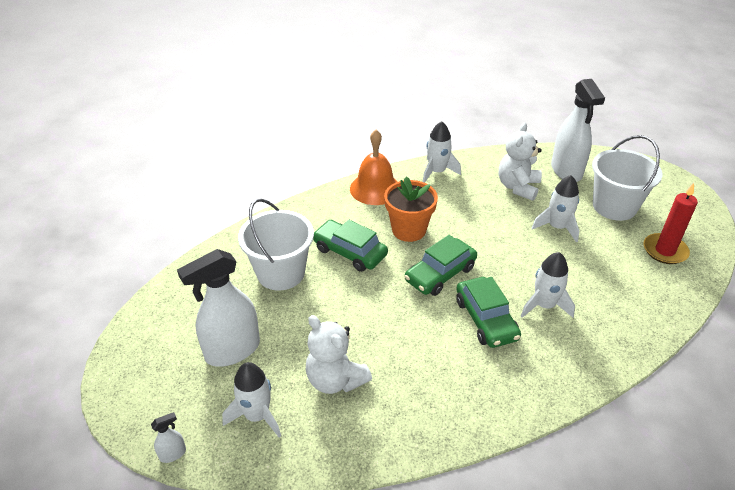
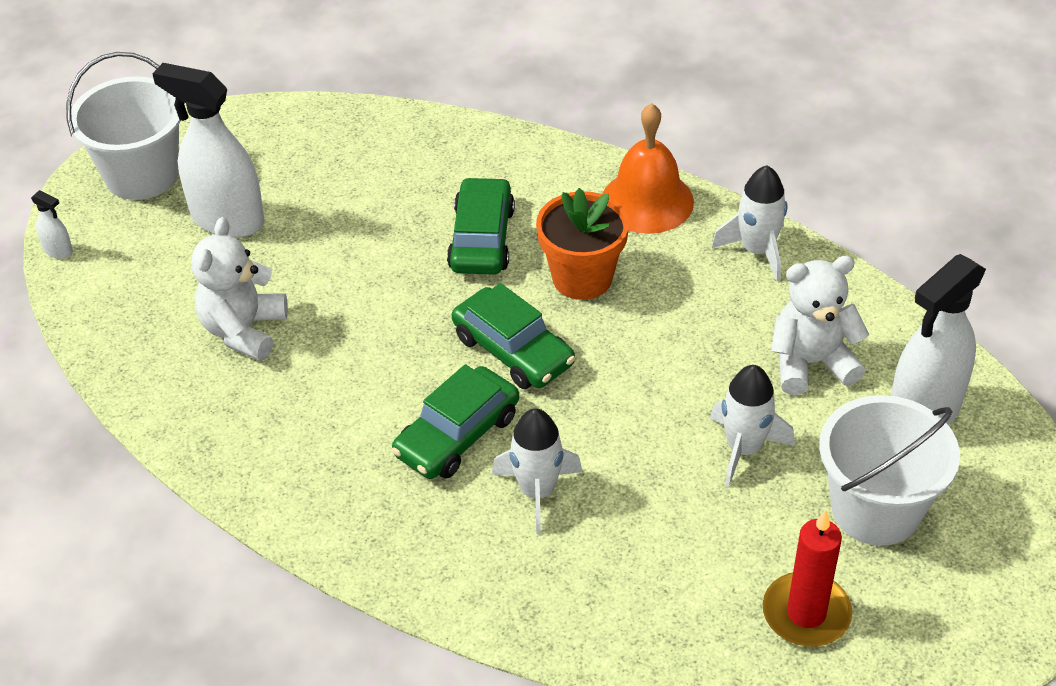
camera: 60 degrees right, 5 degrees up
(257, 415) = (147, 289): white rocket -> none
(281, 273) = (387, 194): white bucket -> white bucket (142, 175)
(440, 274) = (513, 350): green car -> green car turned 150 degrees counterclockwise

